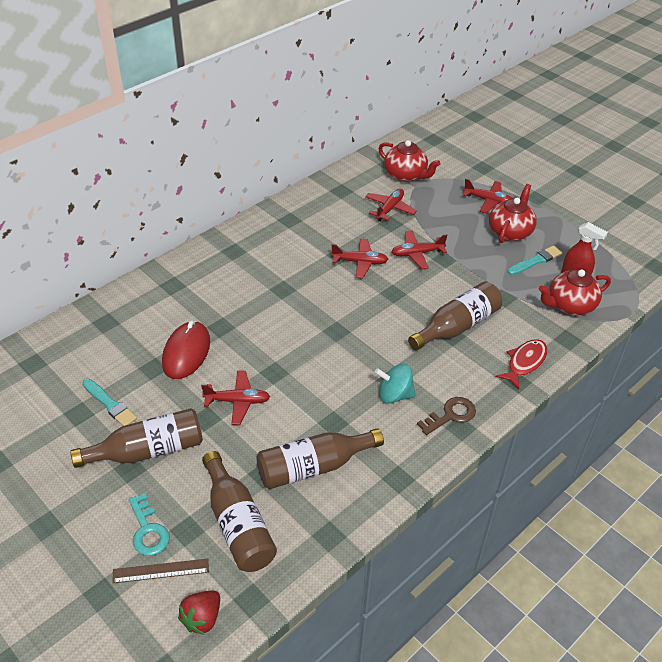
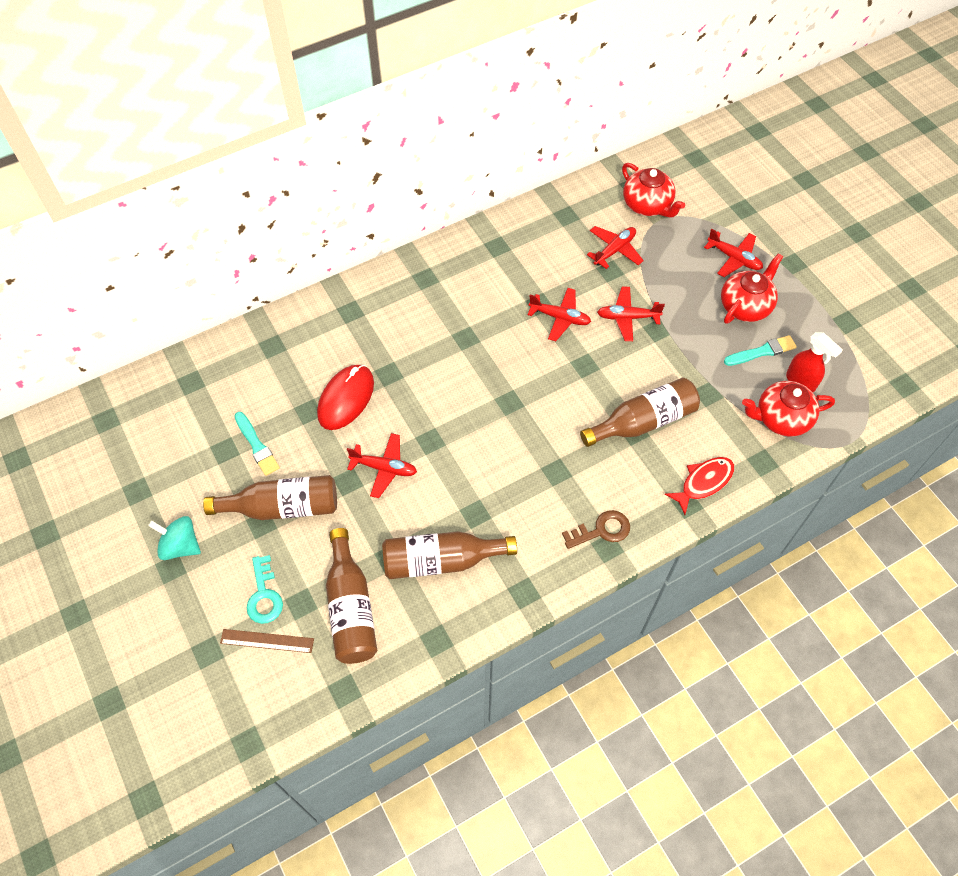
camera: 15 degrees right, 15 degrees up
(202, 618) = (294, 699): red strawberry -> none
(394, 395) = (549, 494): turquoise spinning top -> turquoise spinning top (180, 546)

